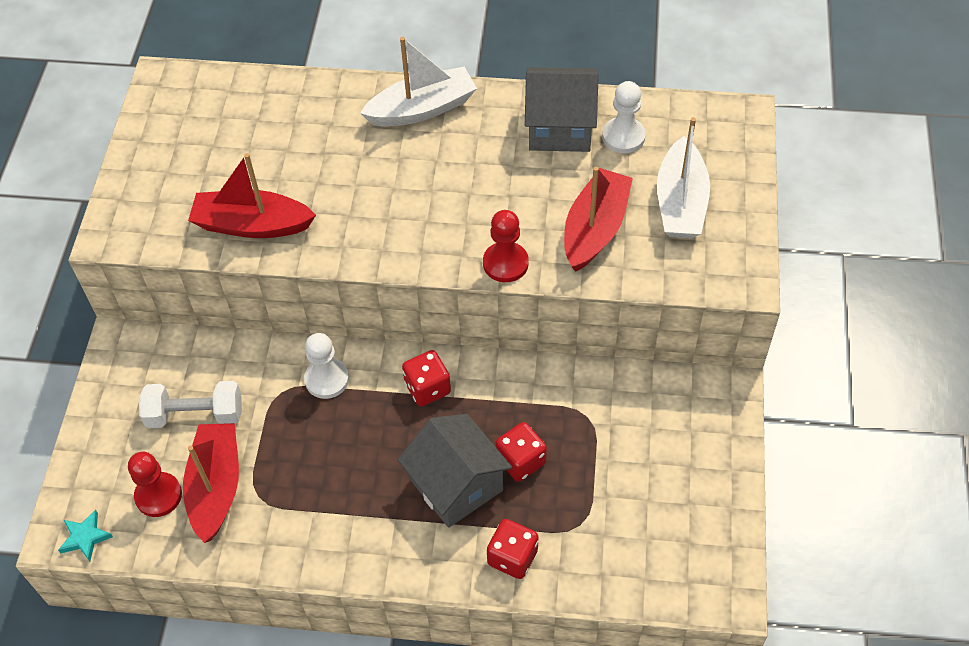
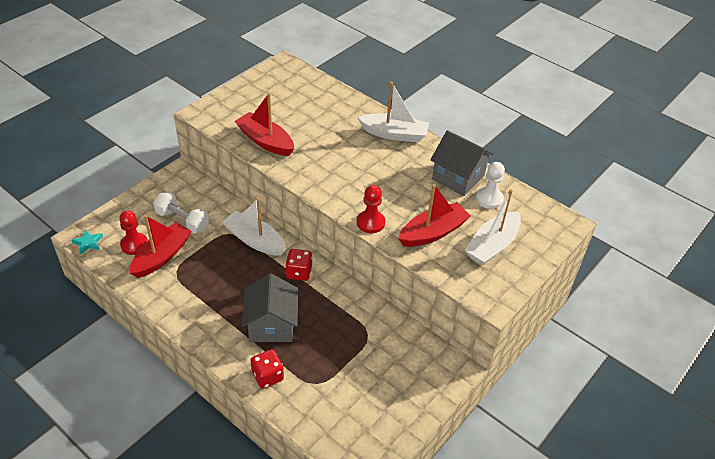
camera: 30 degrees right, 10 degrees down
(327, 379) = (255, 240): white pawn -> white boat
(520, 461) = (314, 334): red dice -> none

